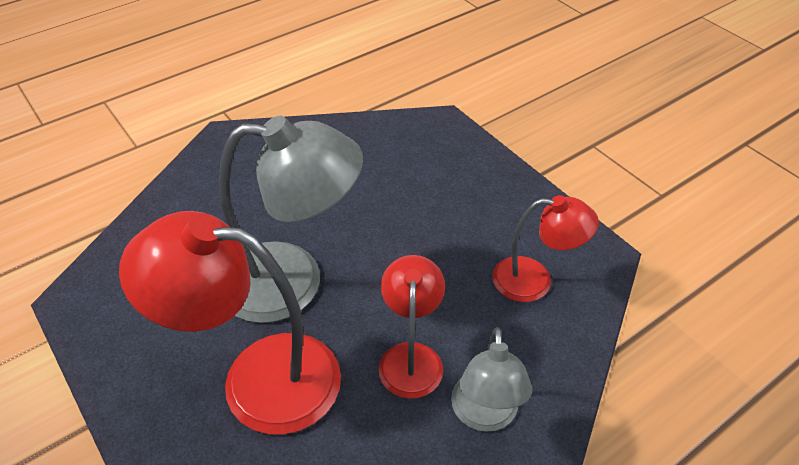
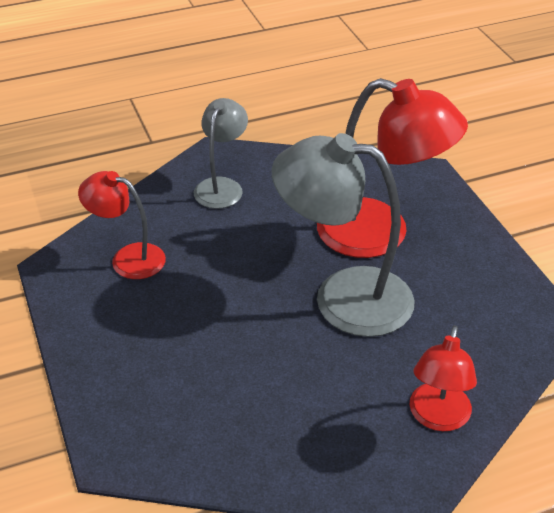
camera: 165 degrees left, 5 degrees down
(411, 357) = (259, 226): red lamp -> red lamp (437, 418)

